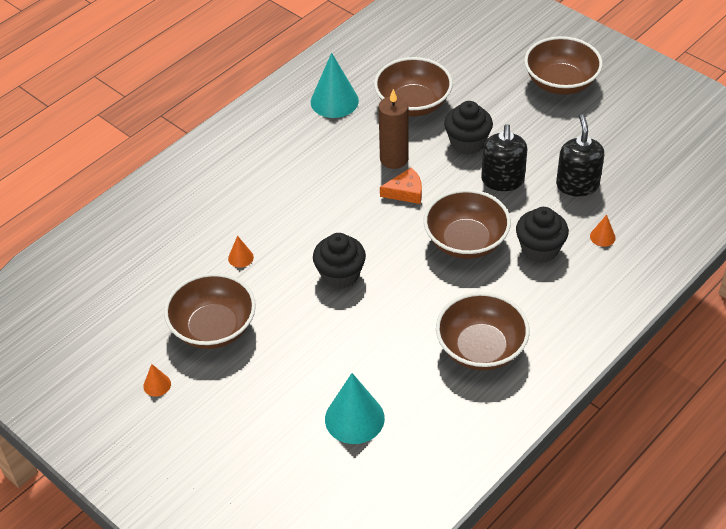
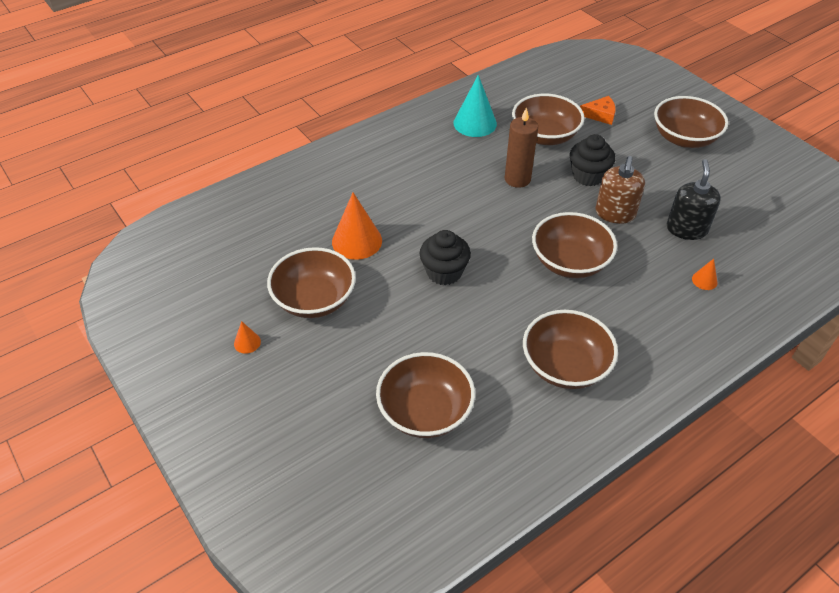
camera: 10 degrees right, 0 degrees up
(240, 257) = (357, 241): orange cone -> orange cone, size x2.11
(354, 418) = (425, 411): turquoise cone -> brown bowl
(405, 192) = (522, 209): orange cheese -> orange cheese (600, 115)
(502, 180) = (615, 213): black soap dispenser -> brown soap dispenser
(540, 249) = (640, 281): black cupcake -> none

